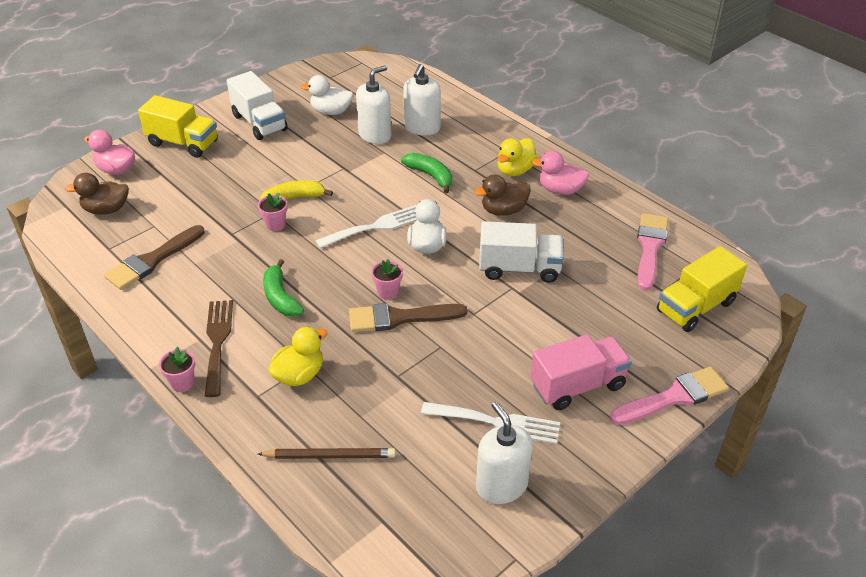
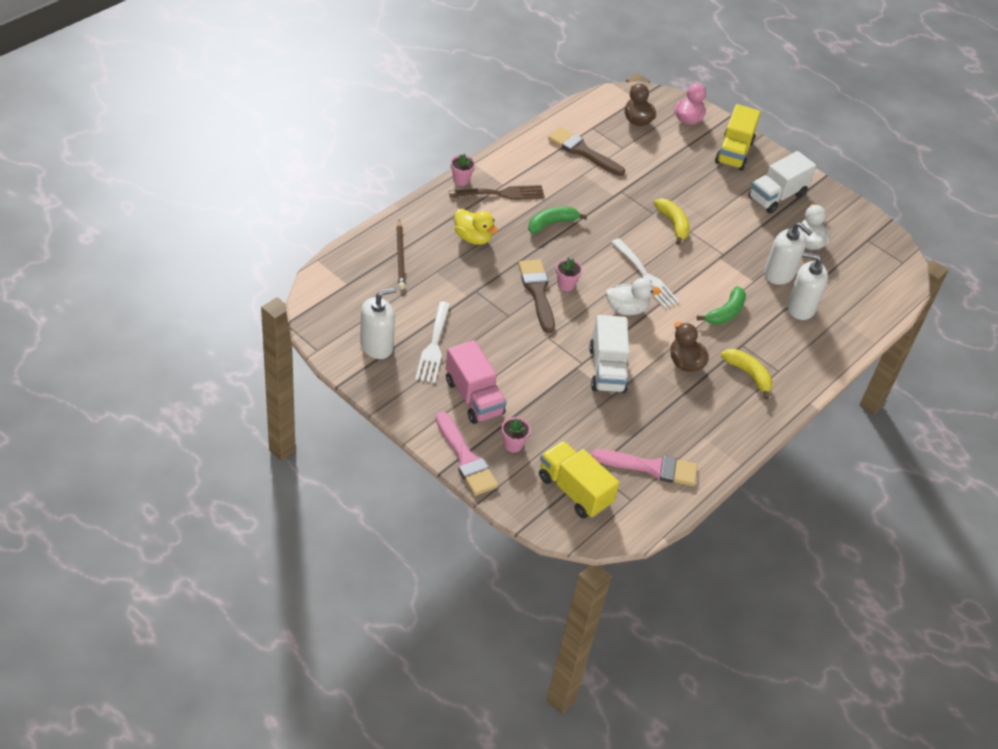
camera: 80 degrees right, 5 degrees up
(275, 225) = (637, 215): pink flower pot -> pink flower pot (513, 445)
(515, 170) = (748, 375): yellow duck -> yellow banana
(560, 190) = (725, 407): pink duck -> none

